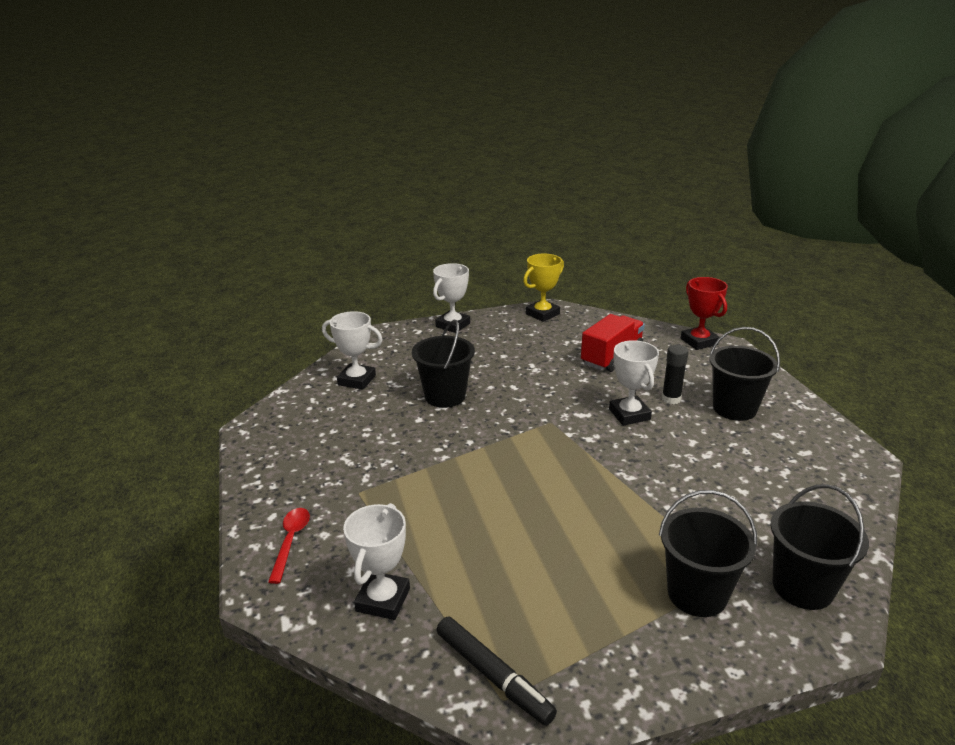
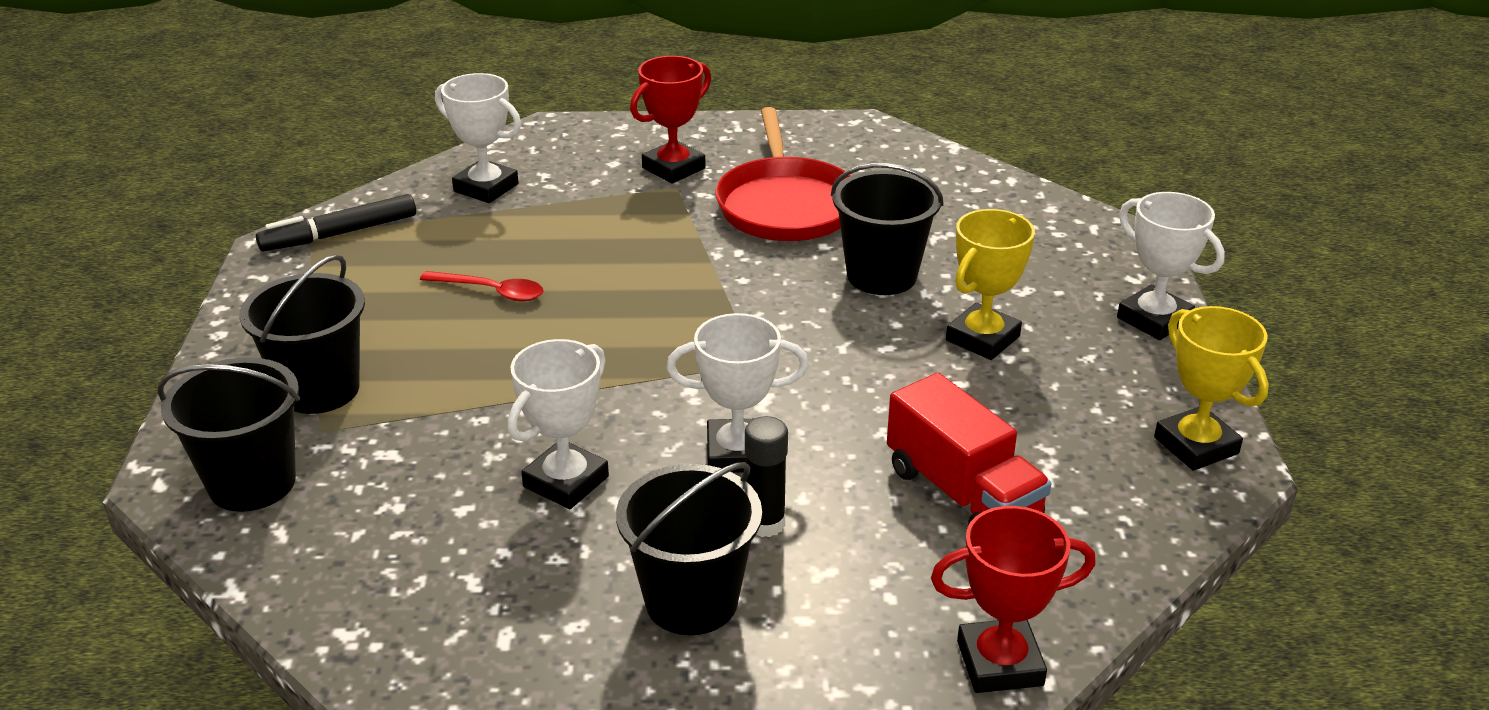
camera: 105 degrees right, 5 degrees up
(291, 541) = (615, 144): red spoon -> red spoon (491, 291)
(328, 500) = (673, 168): none -> red trophy
(357, 380) = (963, 205): white trophy -> white trophy (566, 482)
(373, 440) = (786, 205): none -> red pan
(491, 362) = (983, 338): none -> yellow trophy

